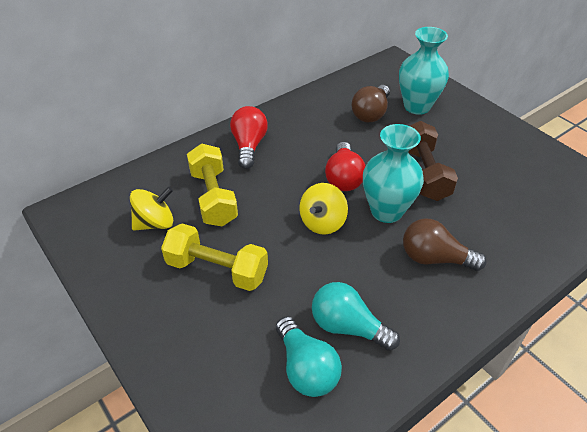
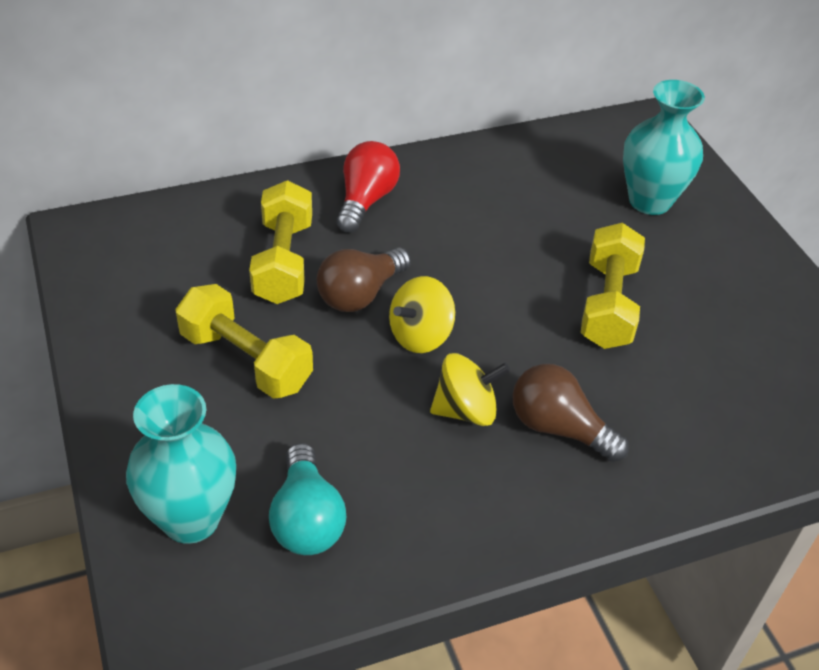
camera: 15 degrees right, 0 degrees up
(155, 223) = (190, 276): yellow spinning top -> yellow spinning top (465, 410)
(343, 178) = (482, 281): red light bulb -> none
(348, 327) = (388, 483): turquoise light bulb -> none
(371, 113) = (571, 195): brown light bulb -> brown light bulb (360, 294)
(386, 211) = (522, 344): turquoise vase -> turquoise vase (191, 519)
(424, 173) = (608, 304): brown dumbbell -> yellow dumbbell

